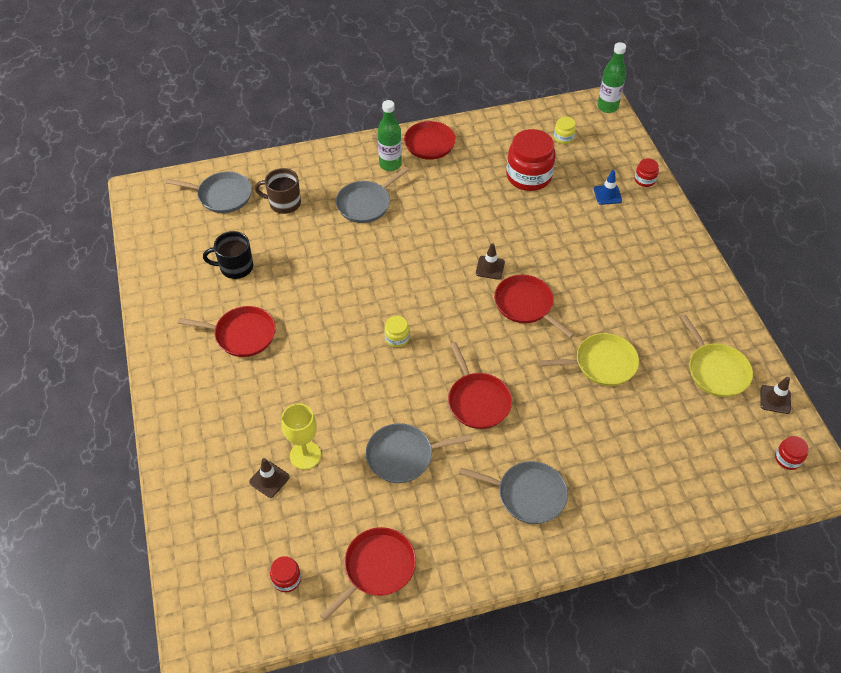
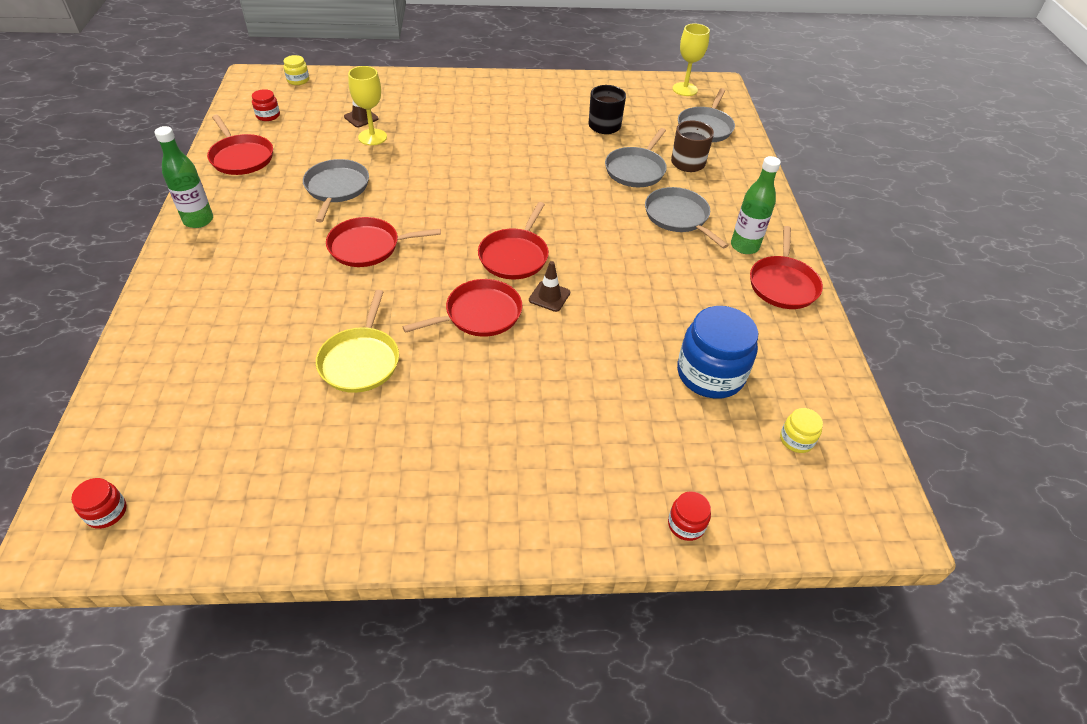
camera: 100 degrees right, 5 degrees down
(152, 214) = (685, 89): none -> yellow goblet
(242, 334) = (520, 120): red pan -> red pan (515, 256)
(397, 338) = (475, 207): yellow jar -> yellow jar (298, 80)
(527, 494) = (240, 257): grey pan -> grey pan (636, 170)
(528, 176) = (710, 374): red jar -> blue jar
(607, 107) = (882, 529): green bottle -> green bottle (198, 220)
(607, 195) = (658, 459): blue traffic cone -> none
(716, 370) = (285, 481): yellow pan -> none
(775, 399) = (197, 538): brown traffic cone -> none

